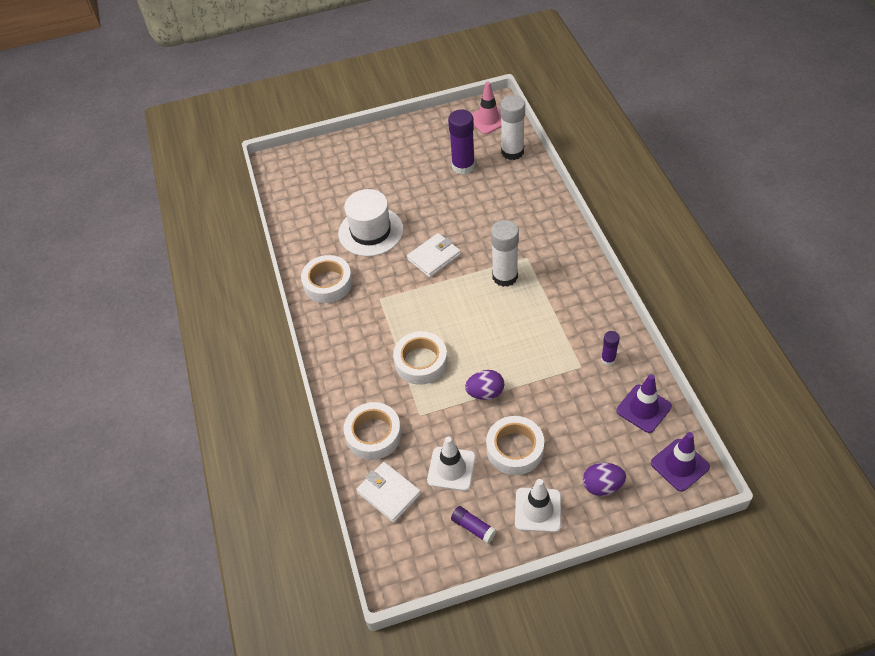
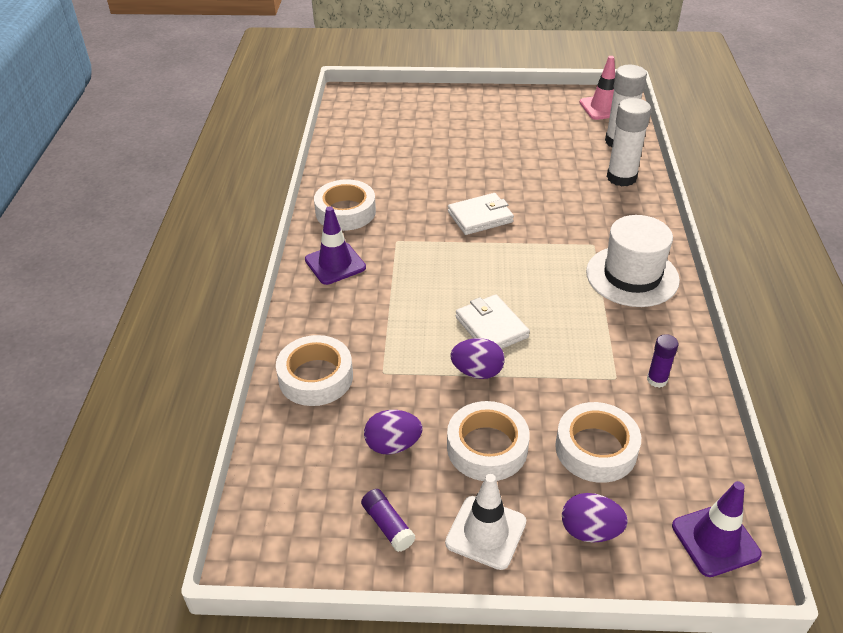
camera: 15 degrees right, 10 degrees down
(371, 231) = (419, 176): white hat -> white hat (632, 276)
(389, 493) = (299, 448): white wallet -> white wallet (491, 327)
(421, 362) = (413, 316): white tape -> white tape (596, 449)
(451, 469) = (393, 445): white traffic cone -> purple egg
(463, 166) = (555, 142): purple glue stick -> none
(505, 276) = (557, 257): white glue stick -> white glue stick (621, 178)
(643, 408) = (686, 452): purple traffic cone -> purple traffic cone (335, 264)

